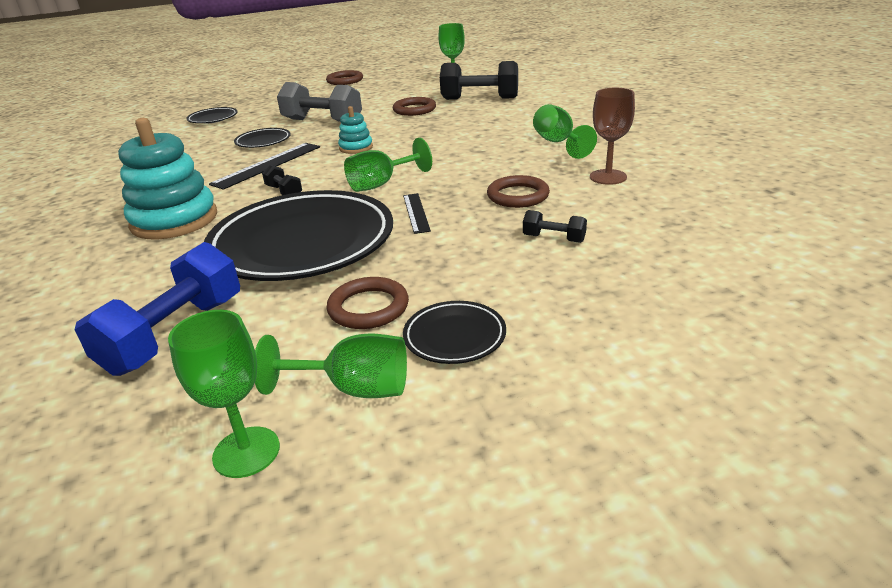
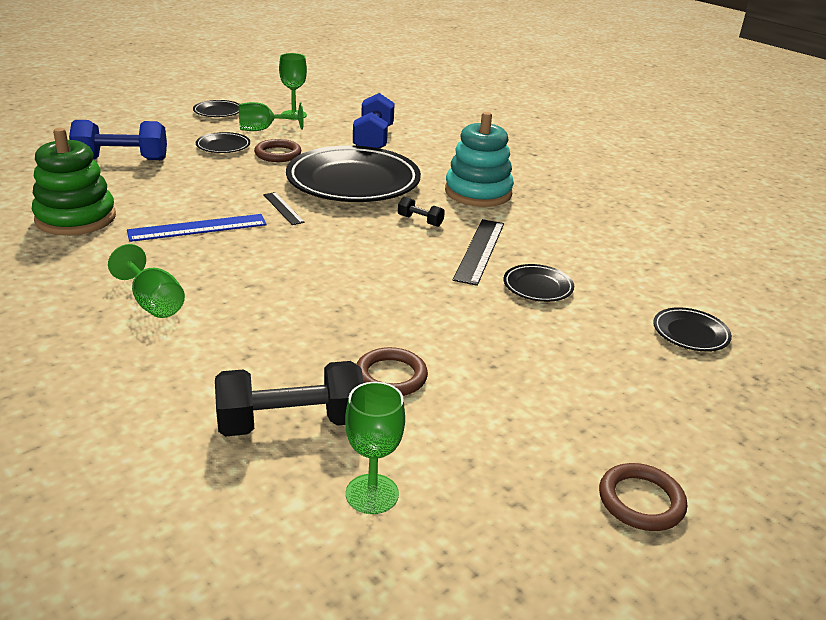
camera: 155 degrees right, 0 degrees up
(322, 121) = (510, 335): grey dumbbell -> none
(356, 148) = (406, 282): turquoise stacking toy -> none
(381, 184) = (334, 233): green goblet -> none
(429, 493) = (218, 112): none -> black plate
(518, 196) = (197, 228): brown ring -> blue ruler
(554, 238) = (167, 195): black dumbbell -> none
(608, 177) = (107, 253): brown goblet -> none
(637, 313) = (122, 159): none -> blue dumbbell
(659, 213) = (76, 218): none -> green stacking toy

